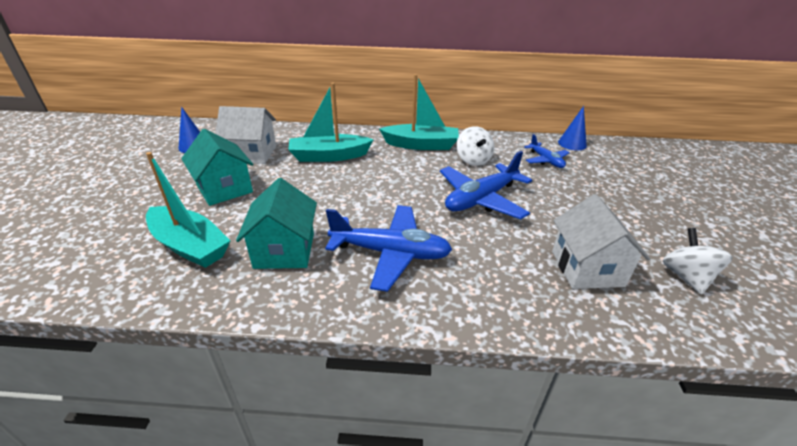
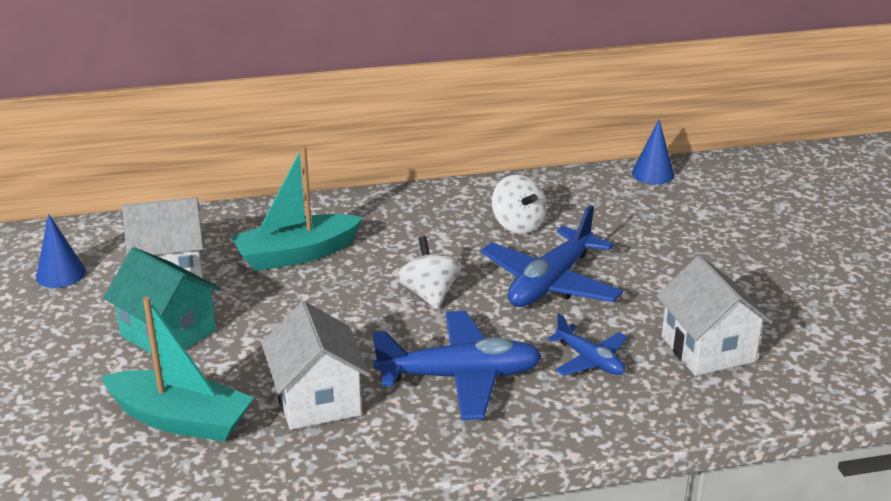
camera: 15 degrees left, 5 degrees down
(284, 250) = (317, 400): turquoise house -> white house
(421, 145) = (430, 212): turquoise boat -> none
(546, 160) = (622, 208): blue plane -> blue plane (590, 360)
(686, 277) = (821, 337): white spinning top -> white spinning top (429, 294)

